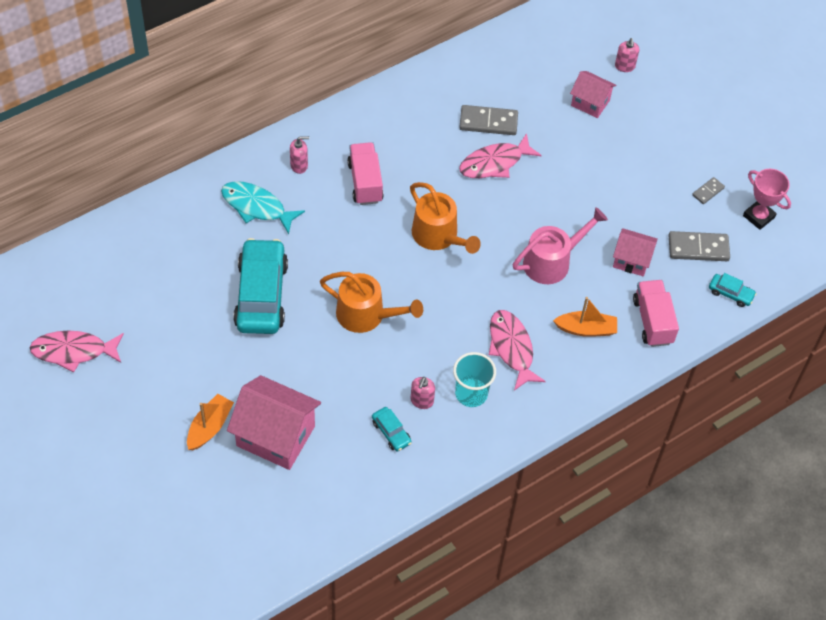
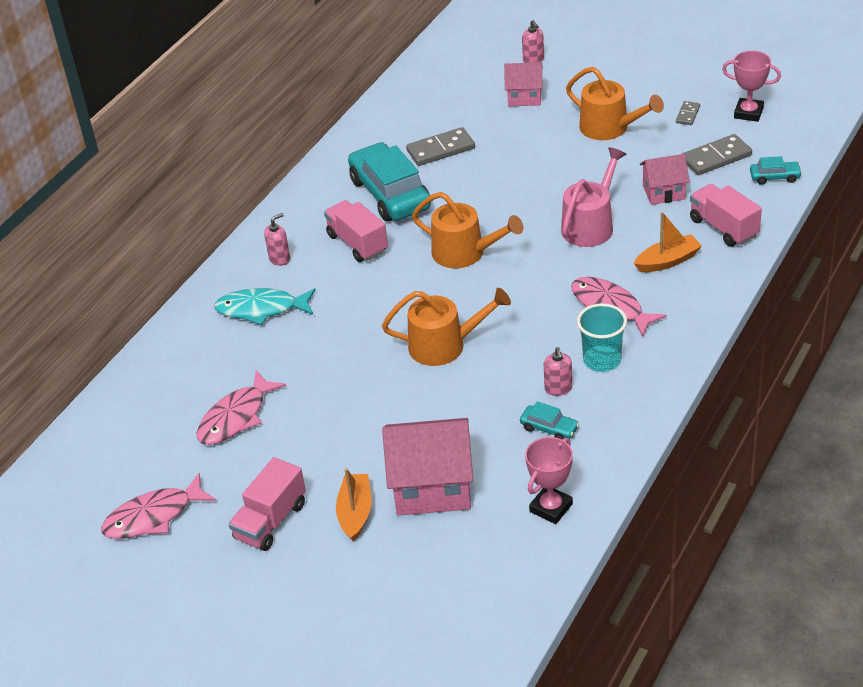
camera: 20 degrees left, 15 degrees down
(148, 400) = (270, 521): none -> pink truck
(261, 295) = (322, 377): turquoise car -> turquoise car (390, 194)
(345, 501) = (551, 508): none -> pink trophy
(494, 163) = (472, 176): pink fish -> pink fish (236, 417)
(635, 171) = (609, 128): none -> orange watering can

